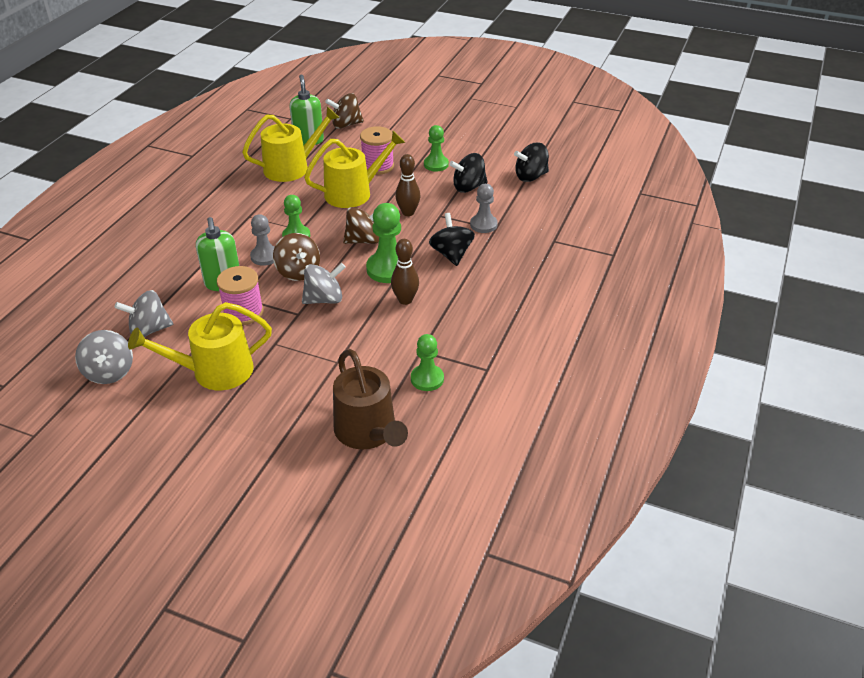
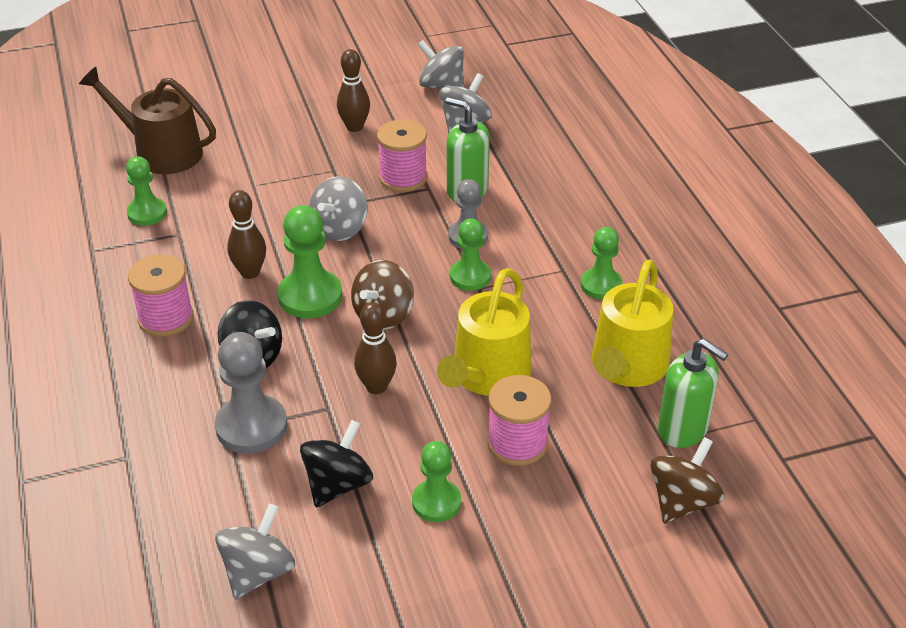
camera: 140 degrees right, 0 degrees up
(215, 371) = (354, 127): yellow watering can -> brown bowling pin
(244, 201) = (601, 285): none -> green pawn
(298, 272) = (407, 240): brown spinning top -> none
(478, 298) = (166, 318): none -> pink spool
(483, 225) = (251, 426): grey pawn -> grey pawn, size x1.53
(530, 176) = (258, 572): black spinning top -> grey spinning top

